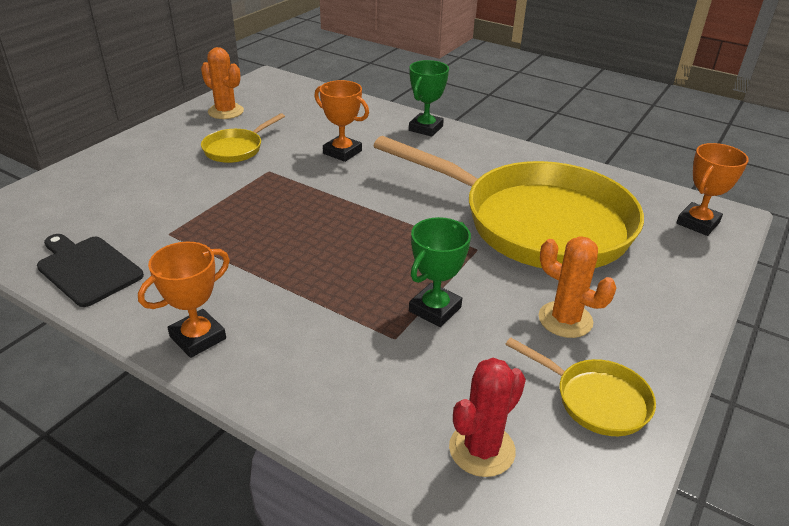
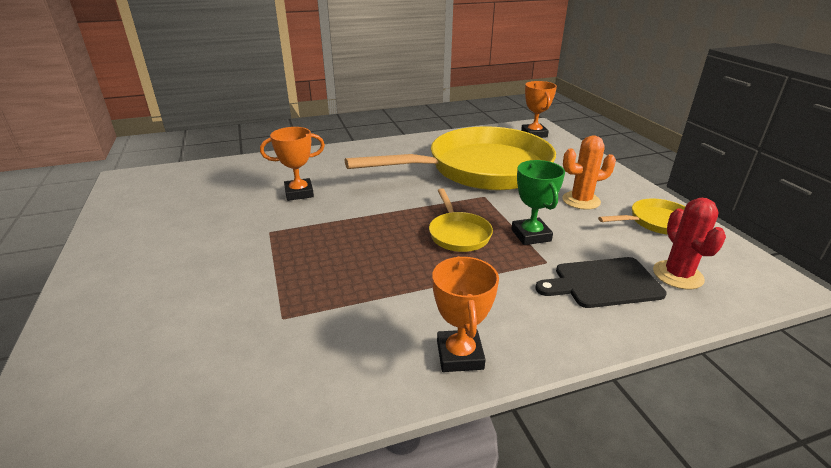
camera: 50 degrees left, 5 degrees down
(87, 269) = (268, 394): black cutting board -> black cutting board (603, 283)
(226, 111) = (136, 216): orange cactus -> none
(236, 149) = (208, 233): yellow pan -> yellow pan (458, 234)
(425, 128) = (323, 155): green trophy -> none

